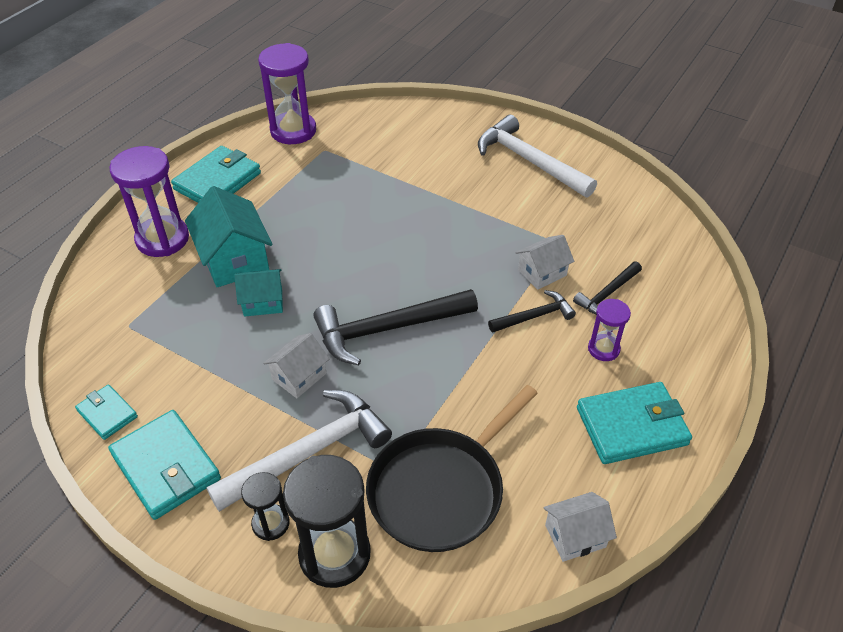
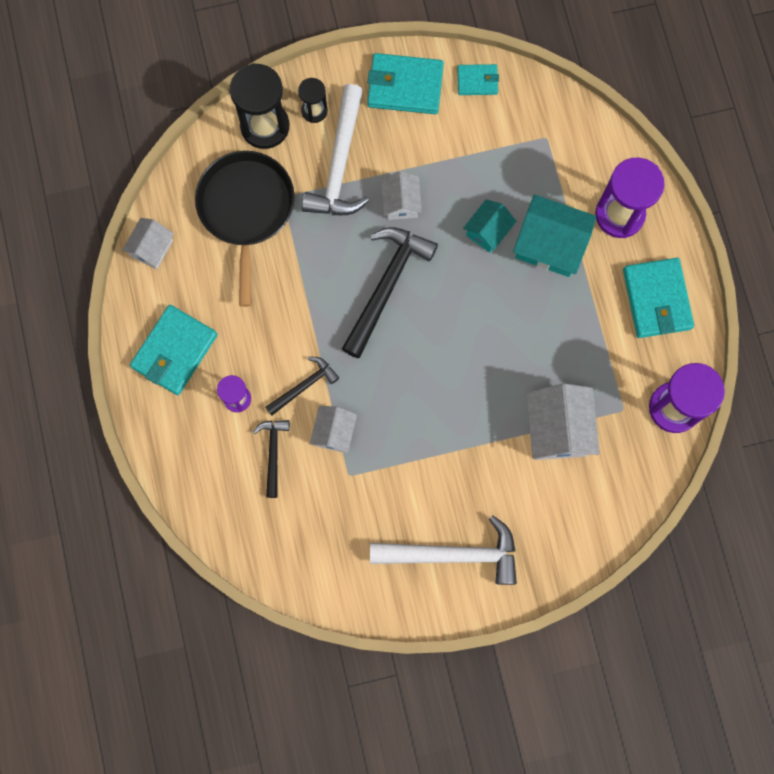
camera: 135 degrees right, 30 degrees up
(378, 169) = (557, 429): none -> white house
(534, 316) = (304, 386): black hammer -> black hammer turned 150 degrees counterclockwise

